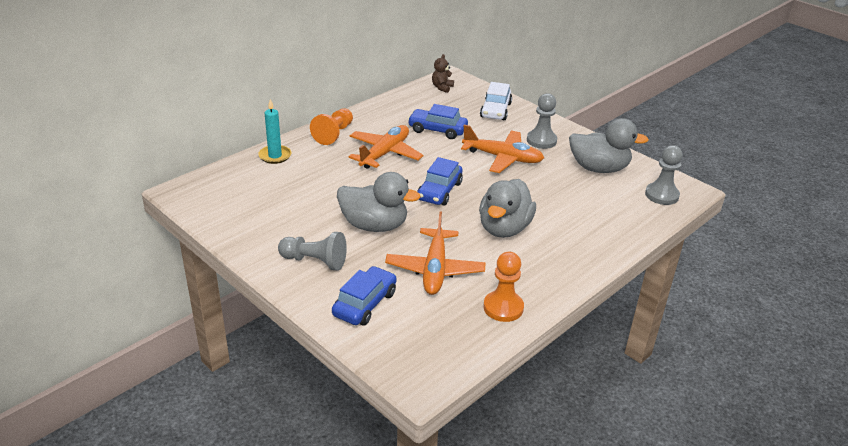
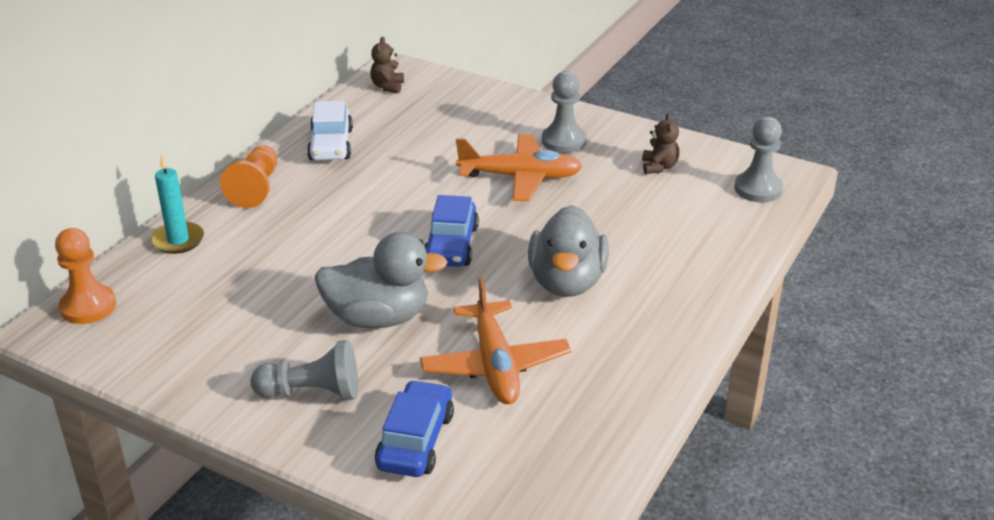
camera: 15 degrees left, 0 degrees up
(385, 153) = (346, 203): orange plane -> none
(437, 130) = (408, 153): blue car -> none
(495, 110) = (480, 107): white car -> white car (331, 145)
(503, 308) = (615, 399): orange pawn -> orange pawn (88, 306)
(599, 168) = (659, 167): grey duck -> brown teddy bear

